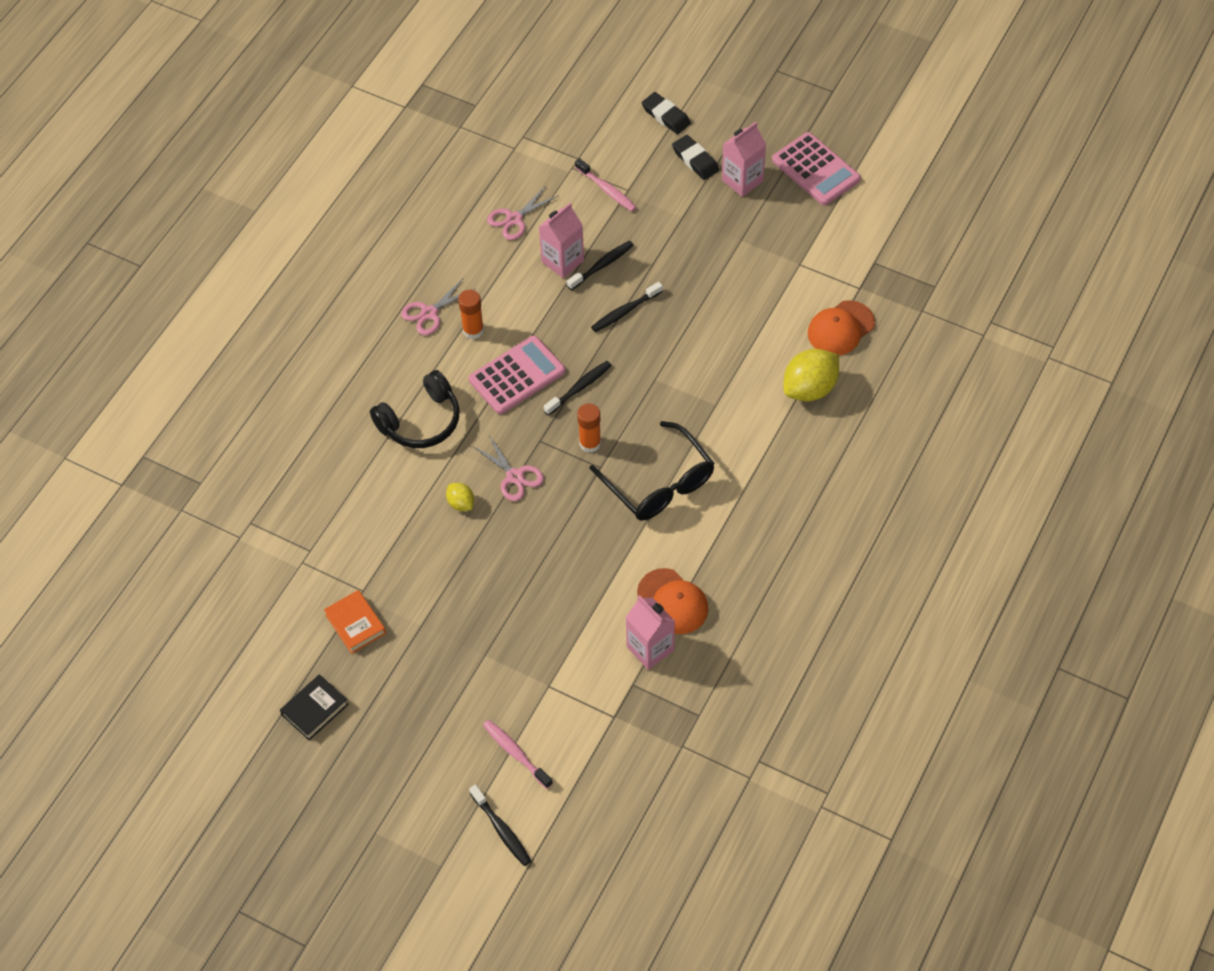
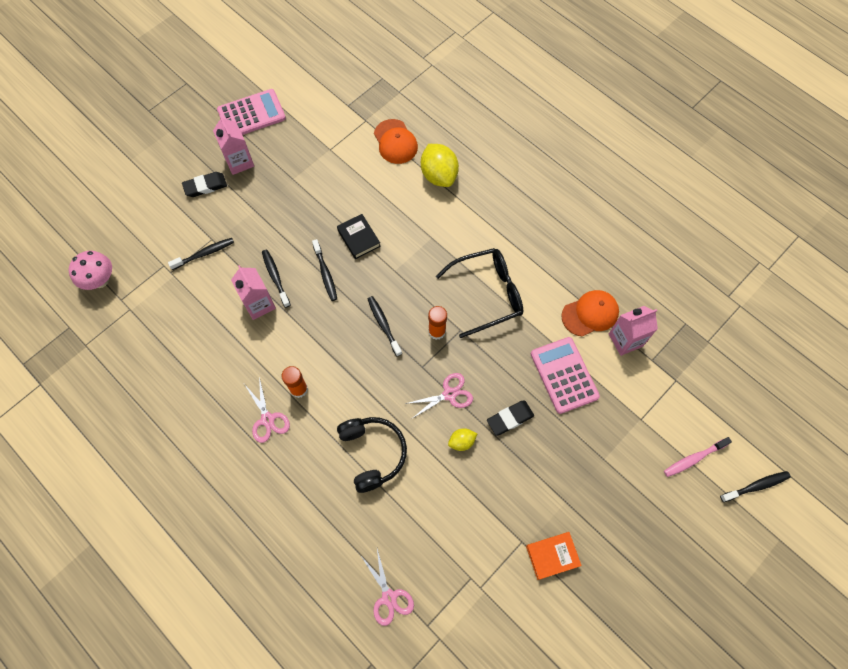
camera: 75 degrees left, 10 degrees up
(315, 709) = (625, 610): black book -> black book (359, 238)
(514, 219) = (201, 329): pink scissors -> pink scissors (389, 597)
(517, 375) = (355, 367): pink calculator -> pink calculator (564, 375)
(539, 110) = (100, 280): none -> pink mushroom
(607, 190) = (204, 253): pink toothbrush -> black toothbrush
(666, 116) = (153, 193): black eraser -> black eraser (510, 419)

